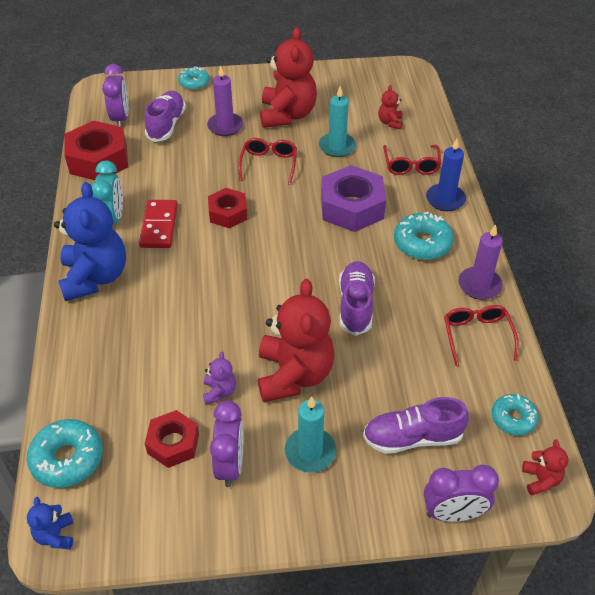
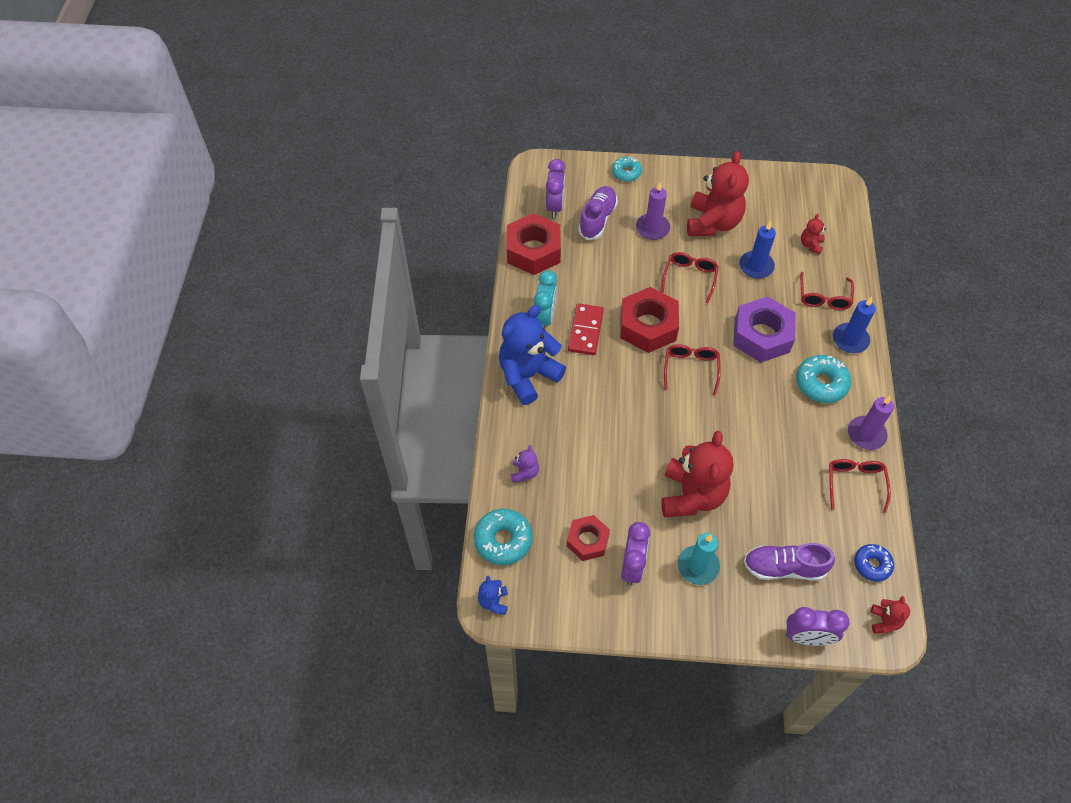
camera: 10 degrees right, 10 degrees up
(95, 277) = (528, 375): blue teddy bear -> blue teddy bear turned 135 degrees counterclockwise
(219, 392) = (628, 501): purple teddy bear -> purple teddy bear (524, 473)
(228, 213) = (648, 326): red nut -> red nut, size x1.65
(279, 248) = (690, 369): none -> red glasses
(337, 147) = (756, 266): turquoise candle -> blue candle
(355, 305) = (752, 437): purple shoe -> none
(513, 418) = (872, 565): turquoise donut -> blue donut

